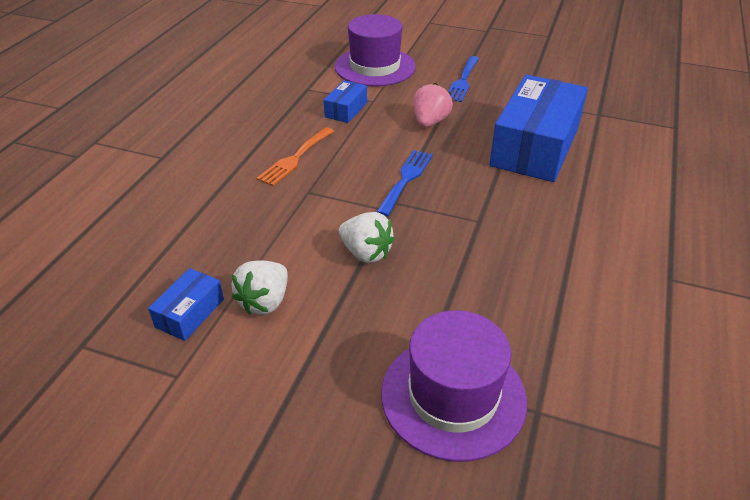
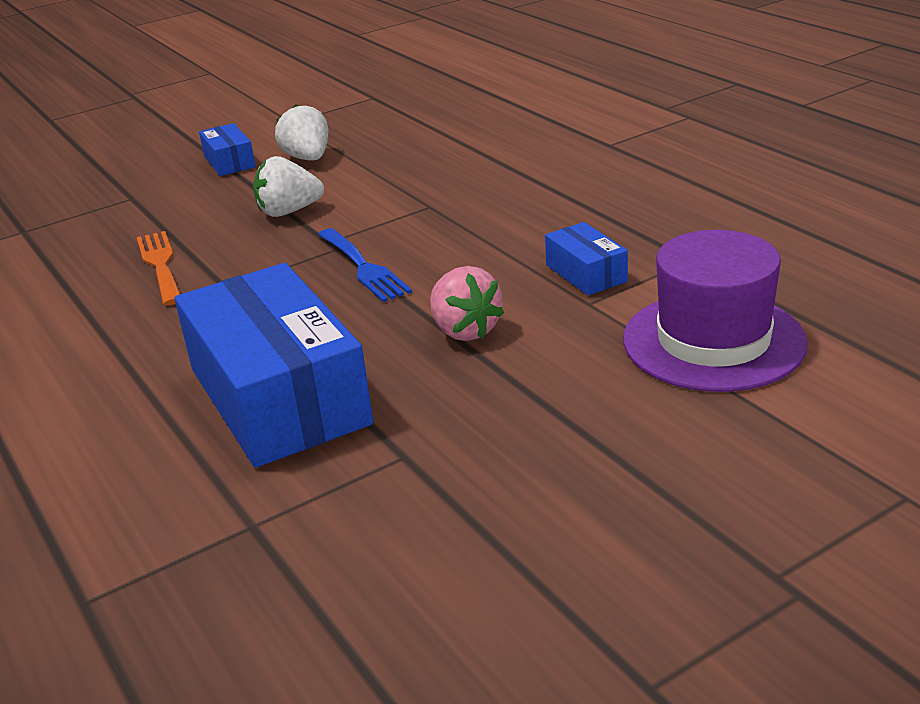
camera: 130 degrees right, 10 degrees down
(190, 313) = (344, 131): blue box -> blue box (229, 162)
(295, 158) = (506, 212): orange fork -> orange fork (160, 264)
(453, 396) = (95, 204): purple hat -> none
(462, 81) = (555, 417): blue fork -> none

